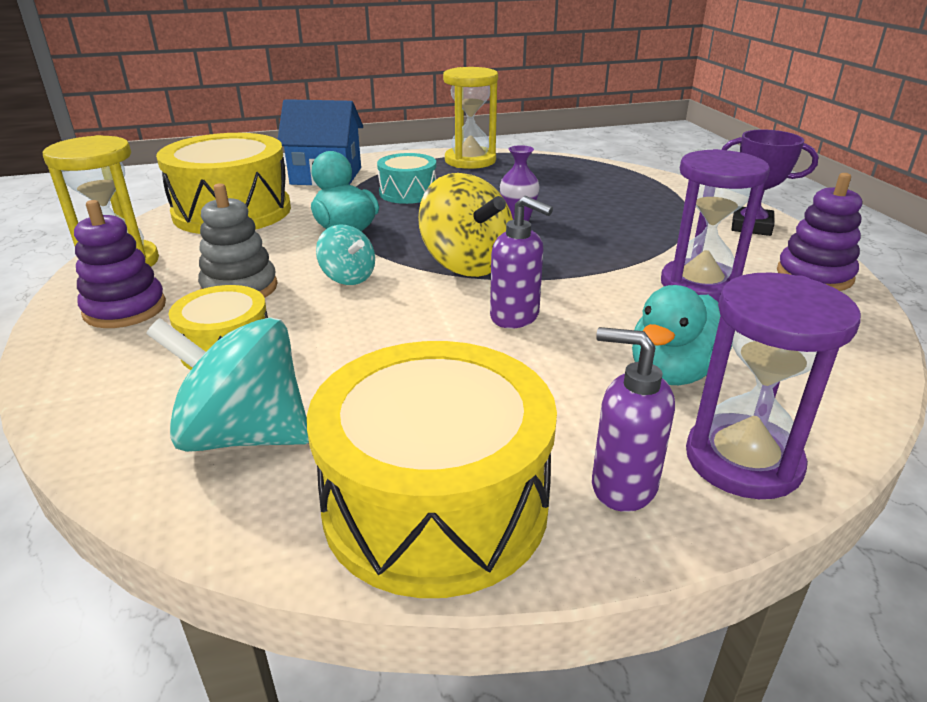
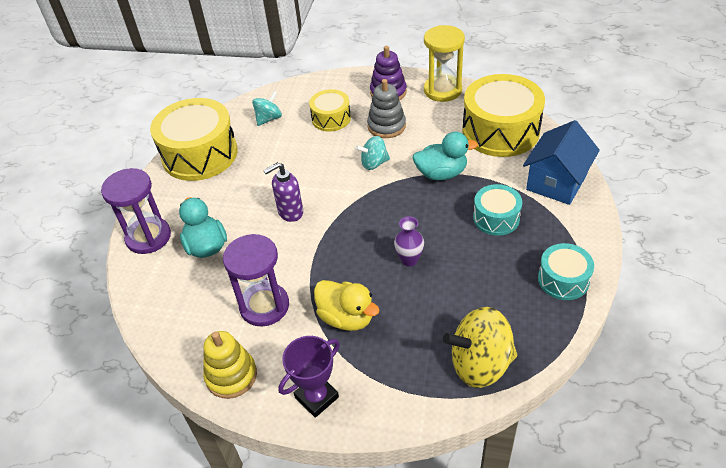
camera: 120 degrees right, 15 degrees up
(245, 435) = (268, 119): turquoise spinning top -> turquoise spinning top, size x0.57
(466, 264) = (359, 213): yellow spinning top -> yellow spinning top (480, 364)
(470, 161) = (563, 280): yellow hourglass -> turquoise drum
(622, 486) = (167, 199): purple soap dispenser -> none
(641, 234) = (346, 318): none -> yellow duck
(814, 275) = (231, 376): purple stacking toy -> yellow stacking toy

